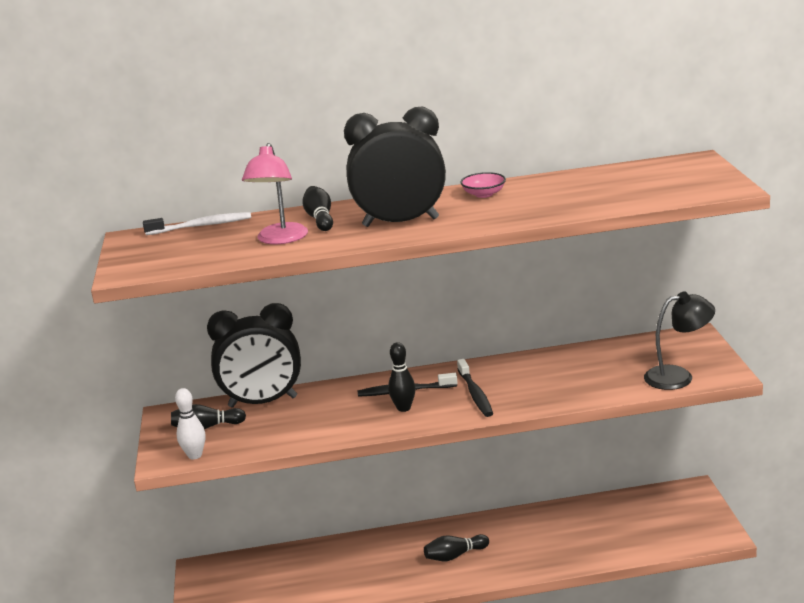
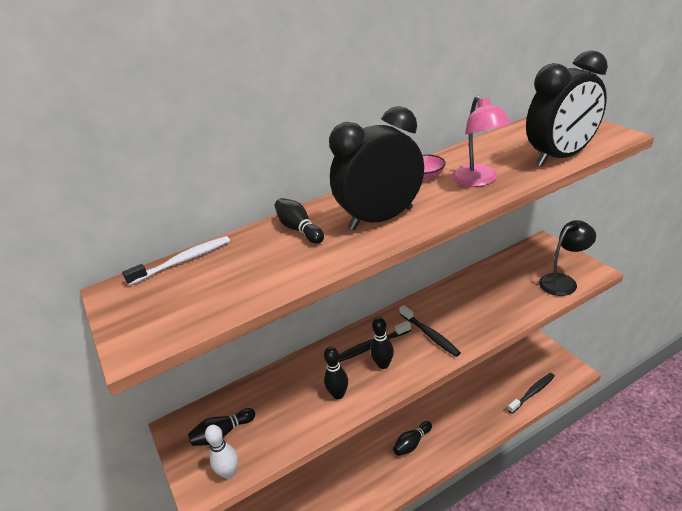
camera: 20 degrees left, 10 degrees up
(263, 402) = (258, 389): black clock -> black clock (561, 157)
(280, 239) = (279, 262): pink lamp -> pink lamp (479, 180)
(338, 422) = (338, 394): none -> black bowling pin
(645, 544) = (532, 393): none -> black toothbrush

